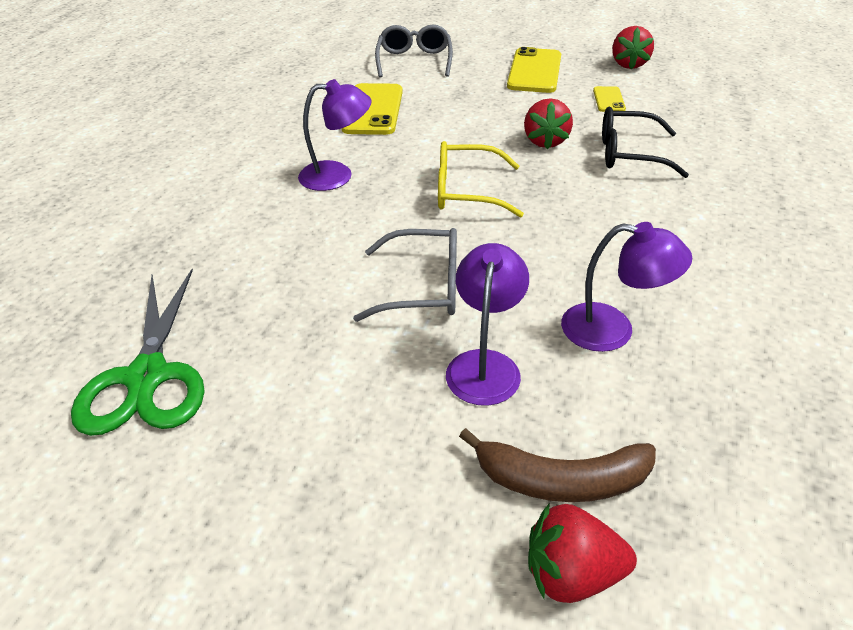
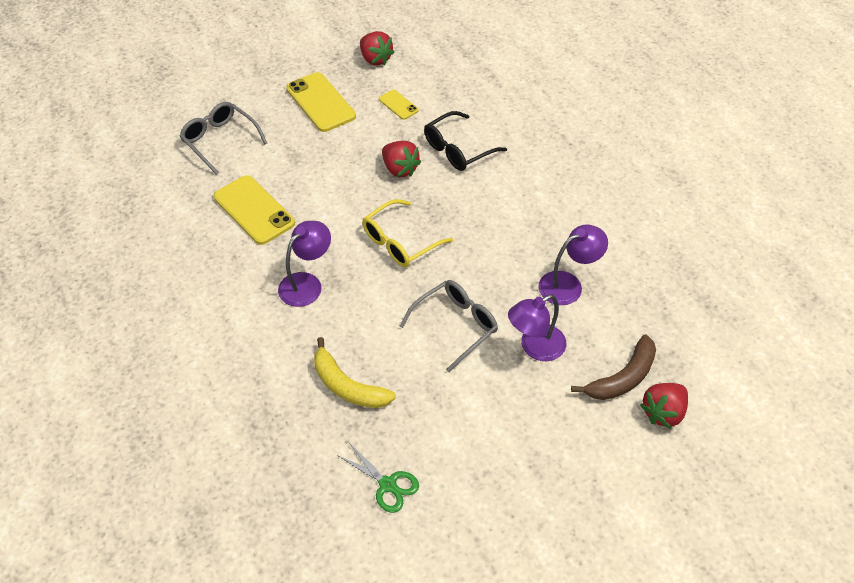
camera: 45 degrees left, 10 degrees up
(147, 377) = (388, 485): green scissors -> green scissors, size x0.56
(249, 269) = (347, 386): none -> yellow banana
(485, 364) = (535, 347): purple lamp -> purple lamp turned 90 degrees counterclockwise

